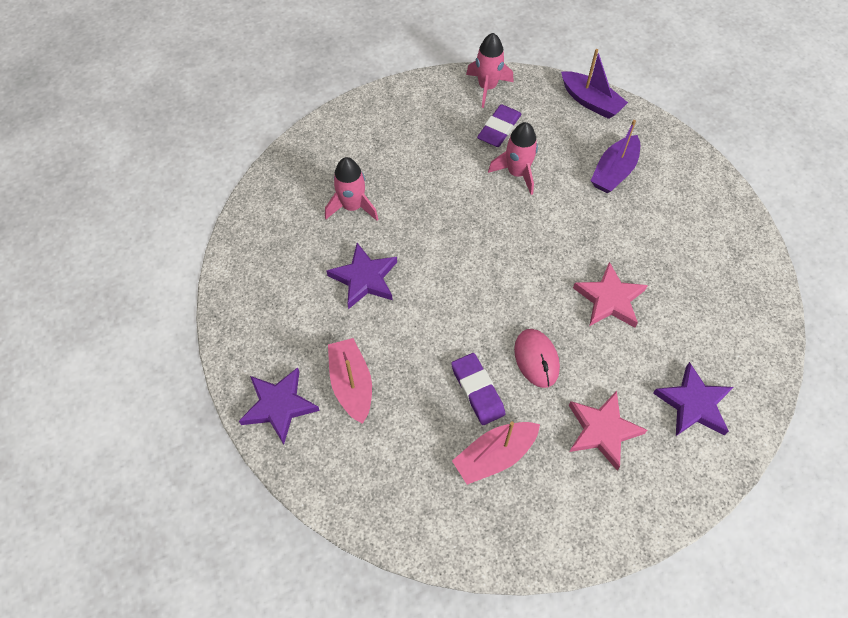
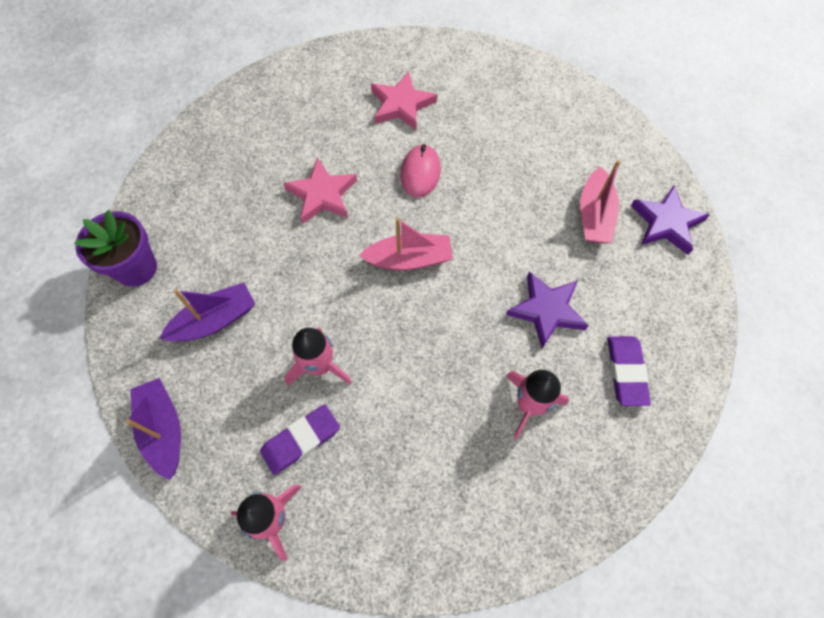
camera: 155 degrees left, 5 degrees up
(477, 390) = (485, 168): purple eraser -> purple eraser (626, 372)
(494, 456) = (496, 120): pink boat -> pink boat (409, 259)
(693, 404) = (318, 95): purple star -> none
(703, 182) = (136, 268): none -> purple flower pot

